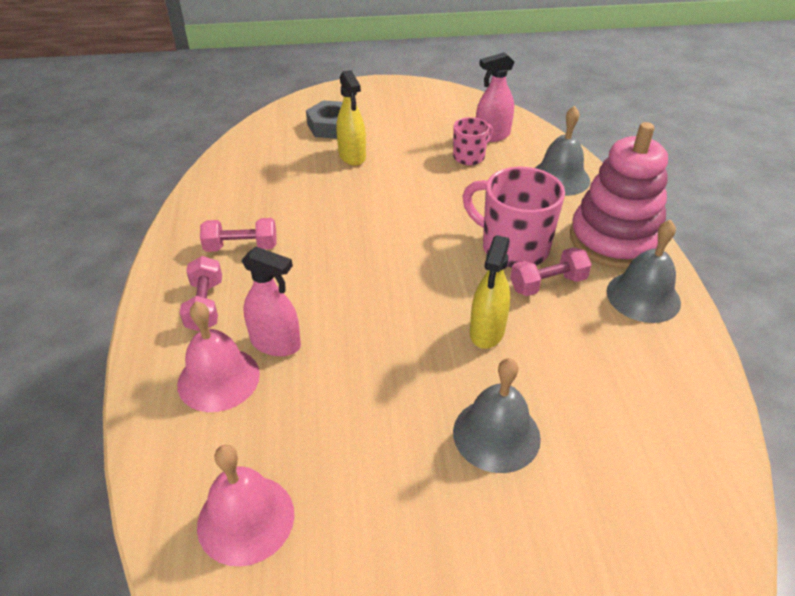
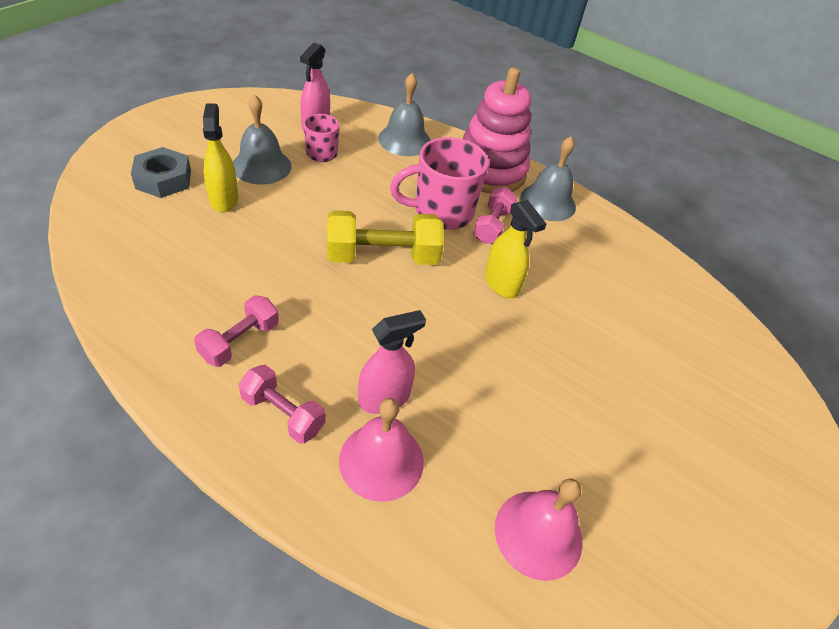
camera: 55 degrees left, 5 degrees up
(352, 156) = (224, 199): yellow spray bottle -> yellow spray bottle turned 120 degrees counterclockwise
(412, 252) = (382, 256): none -> yellow dumbbell
(496, 434) = (587, 348): grey bell -> grey bell (261, 166)

